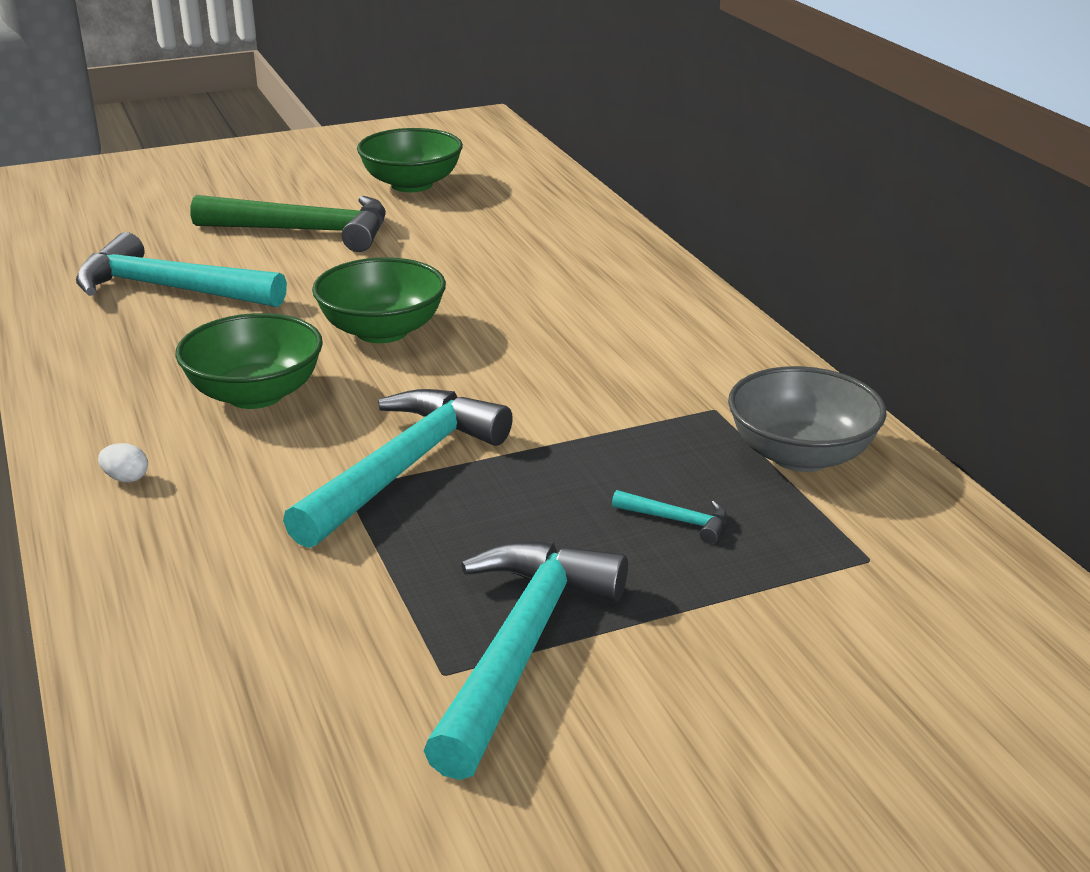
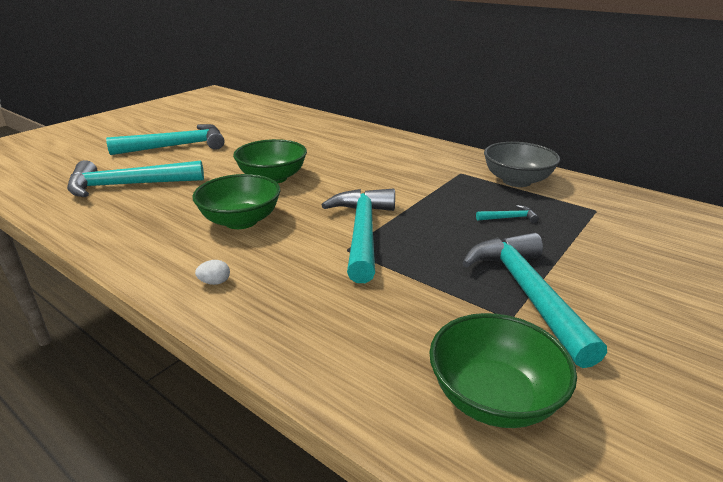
camera: 30 degrees left, 0 degrees up
(305, 231) = (177, 146): green hammer -> turquoise hammer
(412, 184) = (209, 119): green bowl -> green bowl (493, 397)

